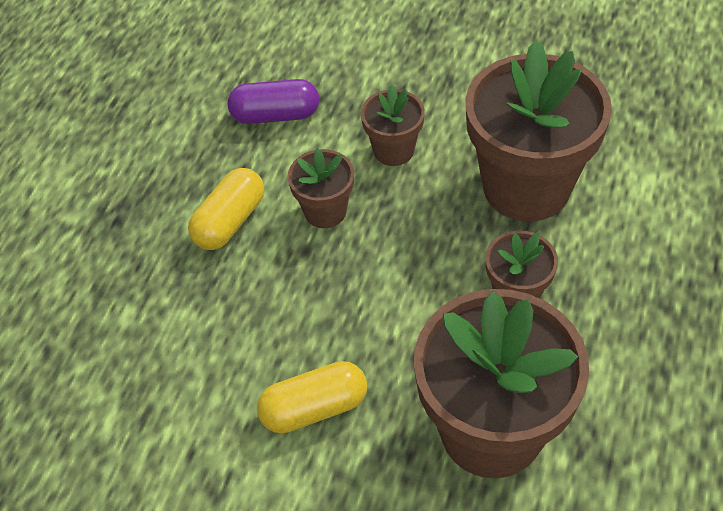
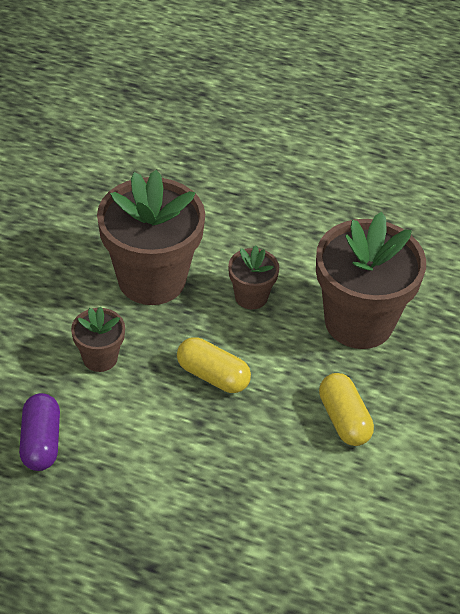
camera: 95 degrees left, 5 degrees down
(230, 221) = (163, 476): yellow capsule -> yellow capsule (213, 375)
(325, 211) = (160, 407): brown flower pot -> none

